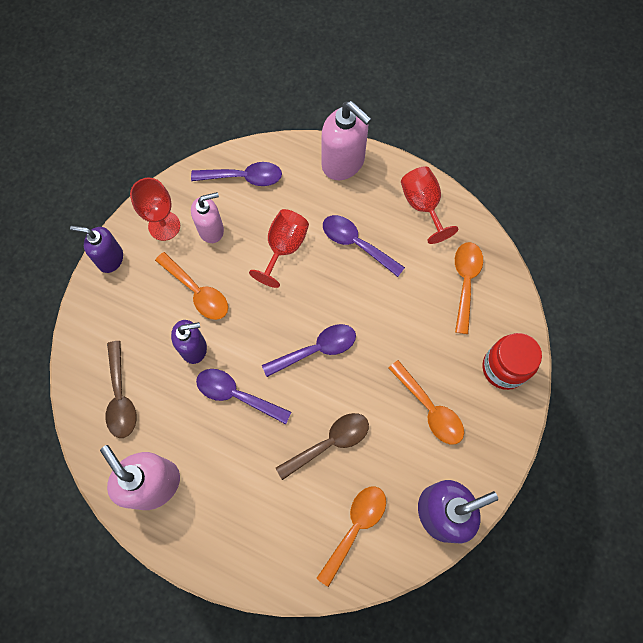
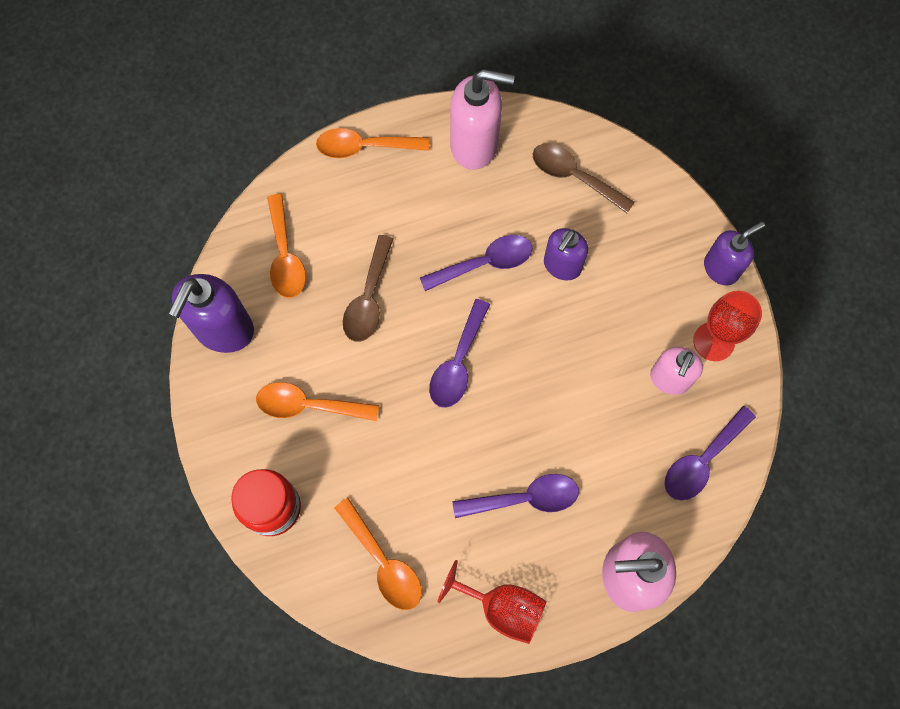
camera: 135 degrees right, 0 degrees up
(197, 292) = (614, 313): orange spoon -> orange spoon (364, 147)
(284, 248) = (586, 427): red goblet -> none

